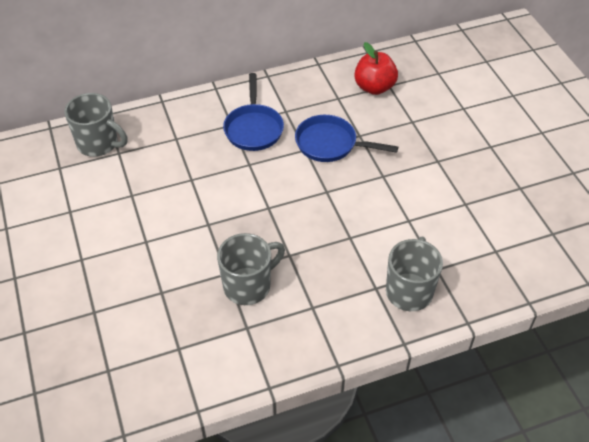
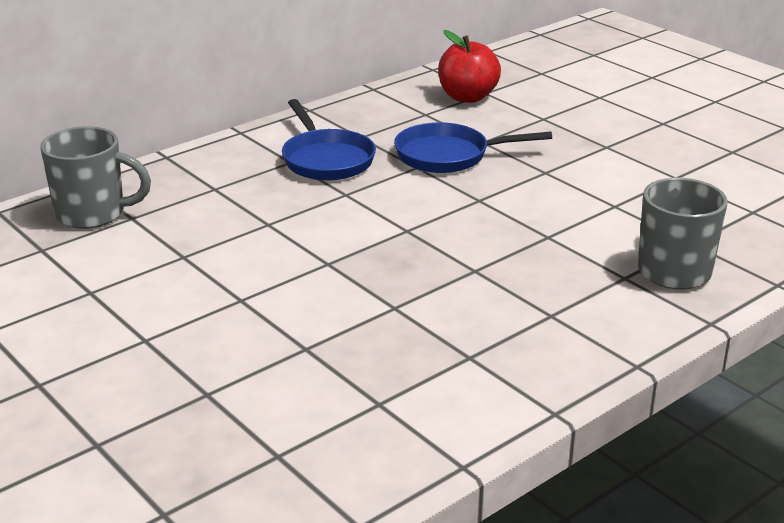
camera: 20 degrees left, 20 degrees down
(248, 286) = (438, 313): grey mug -> none

